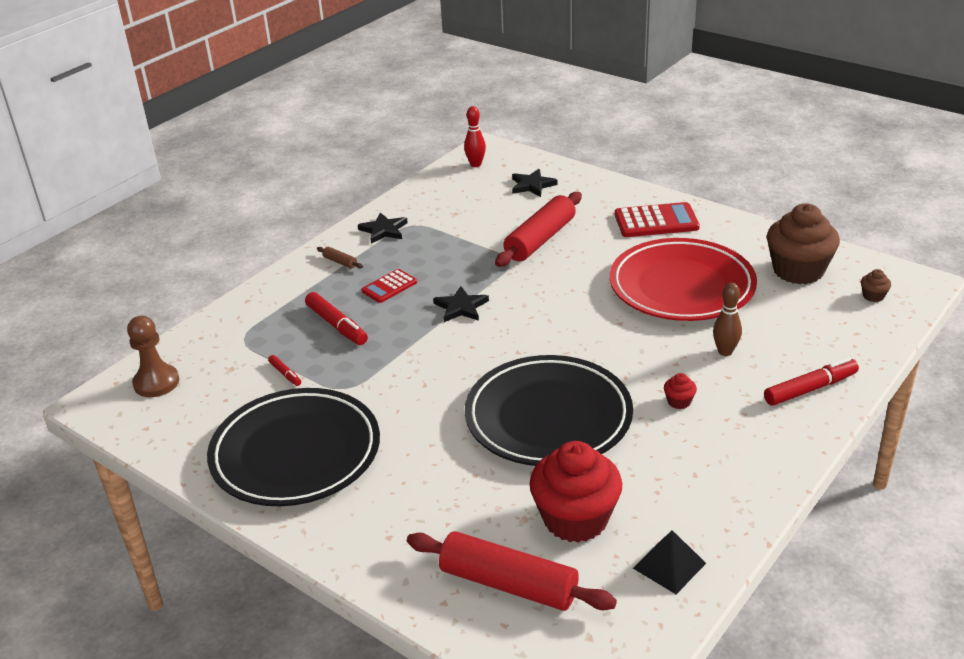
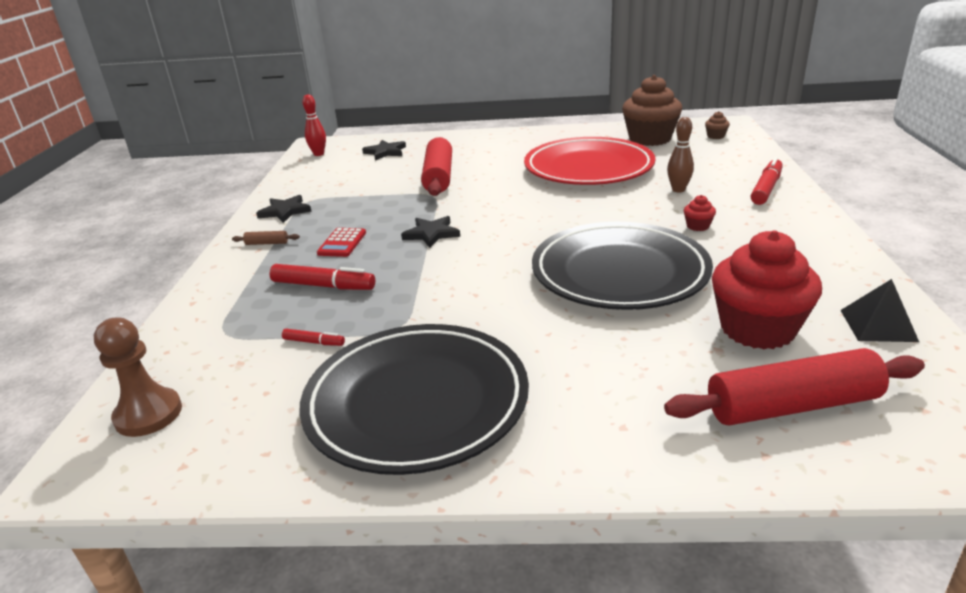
camera: 35 degrees left, 5 degrees down
(656, 221) = (513, 144): red calculator -> none

